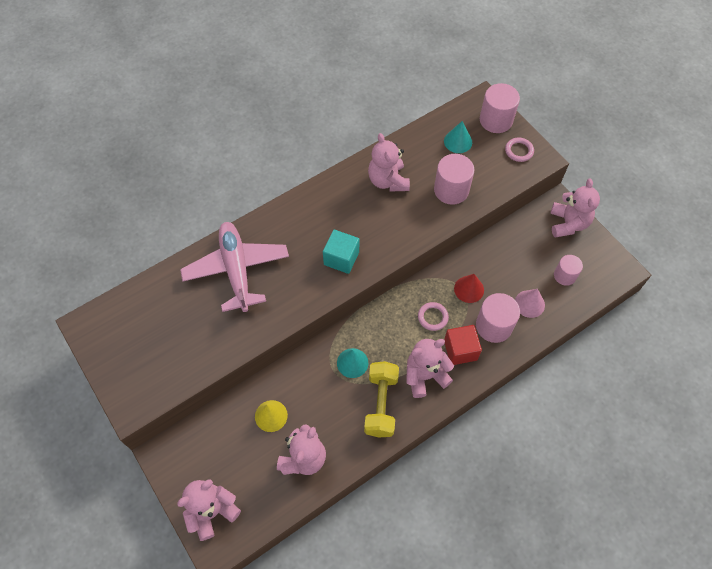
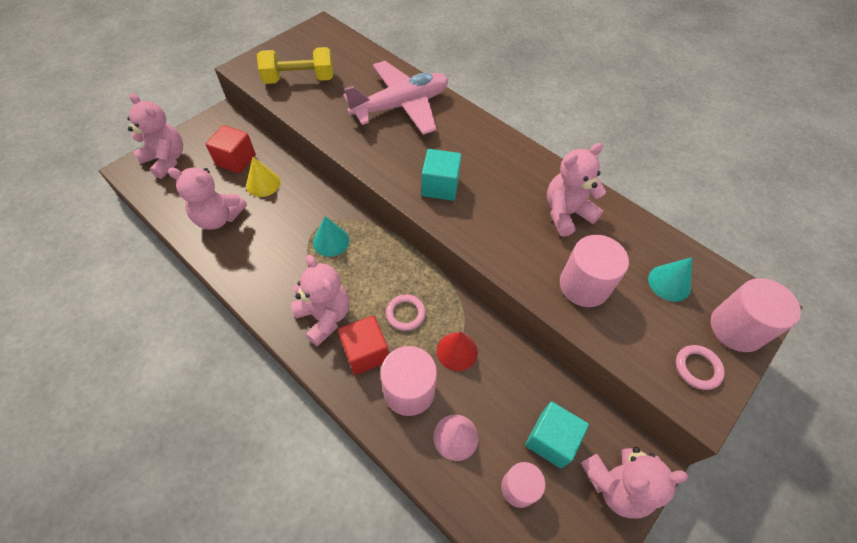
camera: 75 degrees right, 5 degrees down
(232, 440) = (236, 160): none -> red cube
(381, 404) = (283, 277): yellow dumbbell -> yellow dumbbell (299, 79)
(538, 249) = (551, 440): none -> turquoise cube

